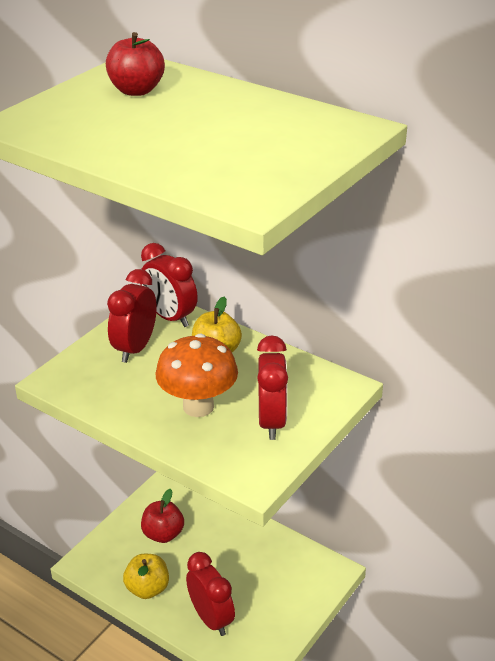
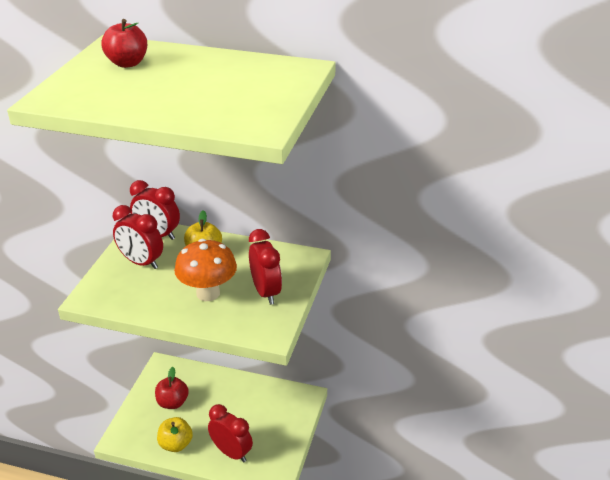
camera: 20 degrees left, 0 degrees up
(135, 348) = (141, 262): red clock -> red clock turned 60 degrees counterclockwise

